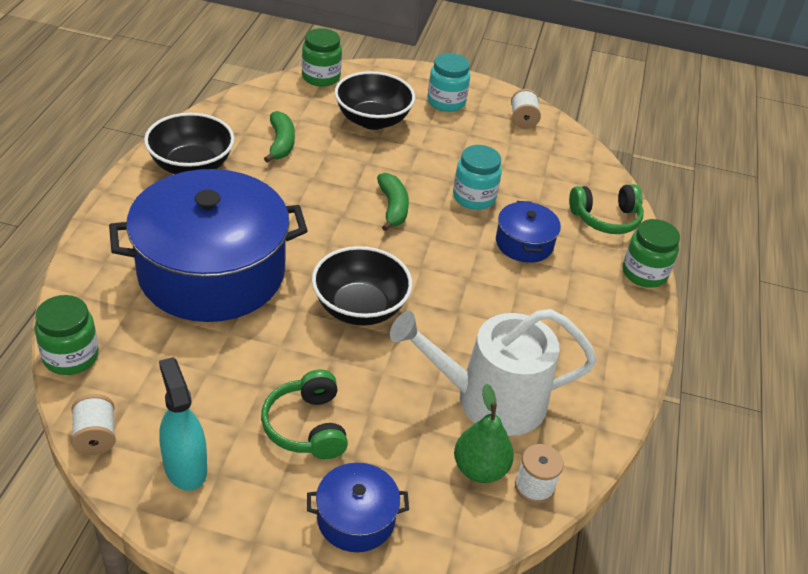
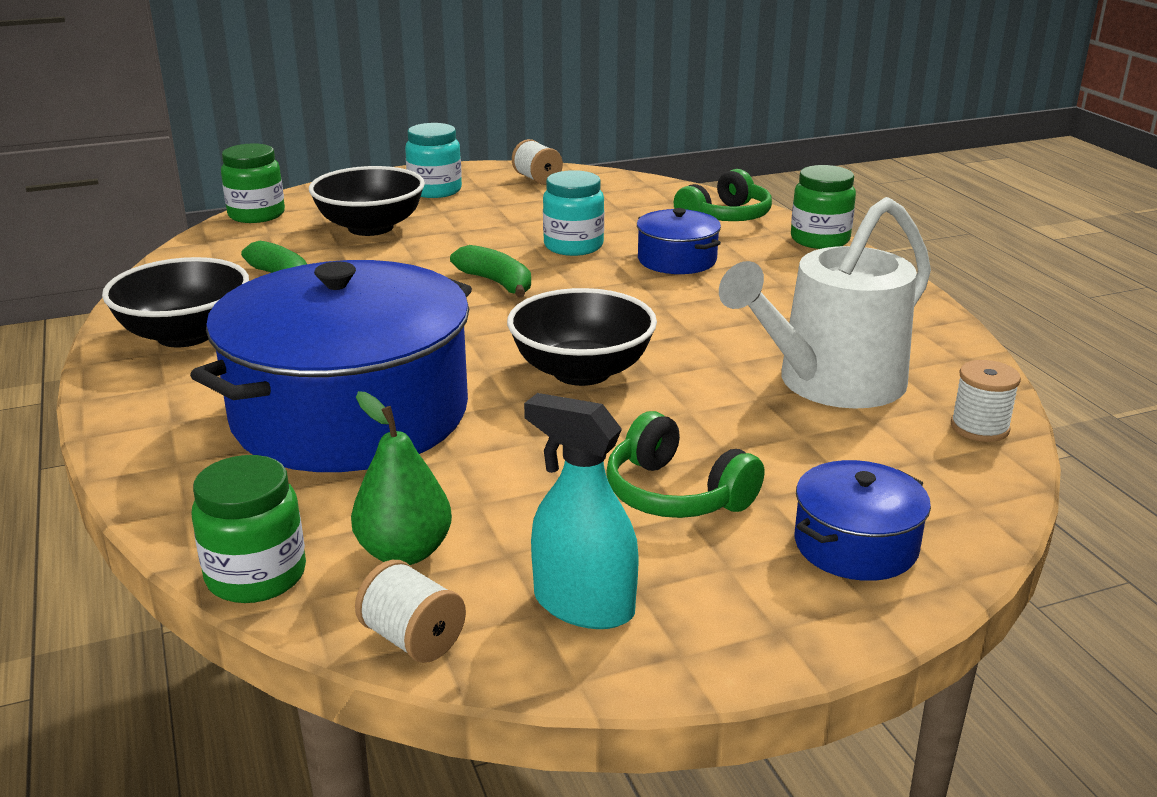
camera: 30 degrees left, 15 degrees down
(480, 469) = (909, 440): green pear -> green pear (404, 552)

